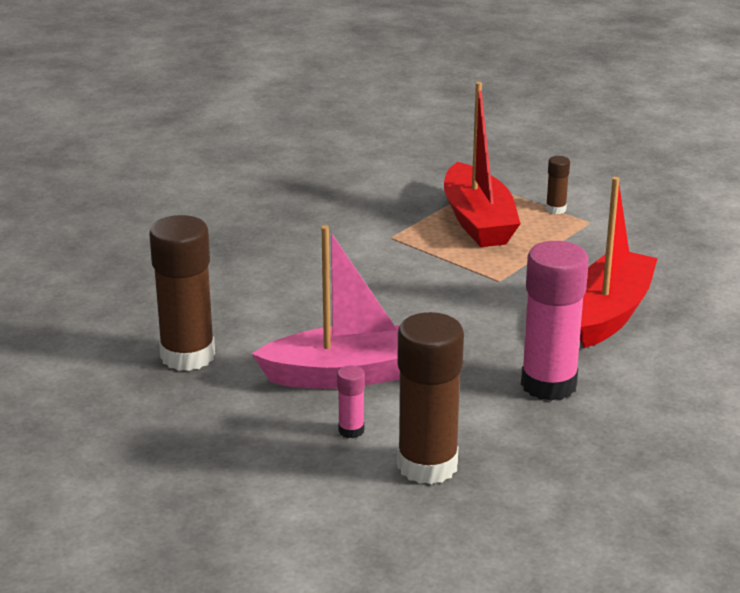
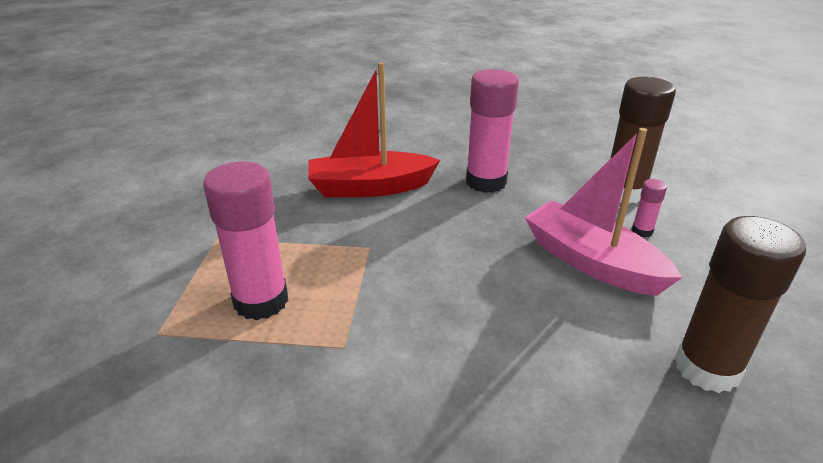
camera: 125 degrees left, 5 degrees up
(478, 221) = (261, 301): red boat -> pink glue stick
(555, 209) = (199, 264): brown glue stick -> none

